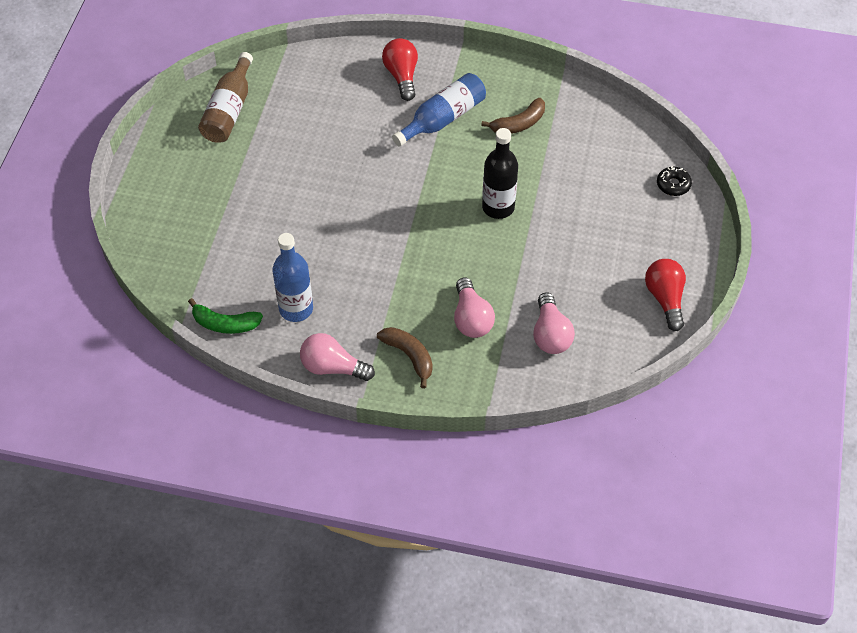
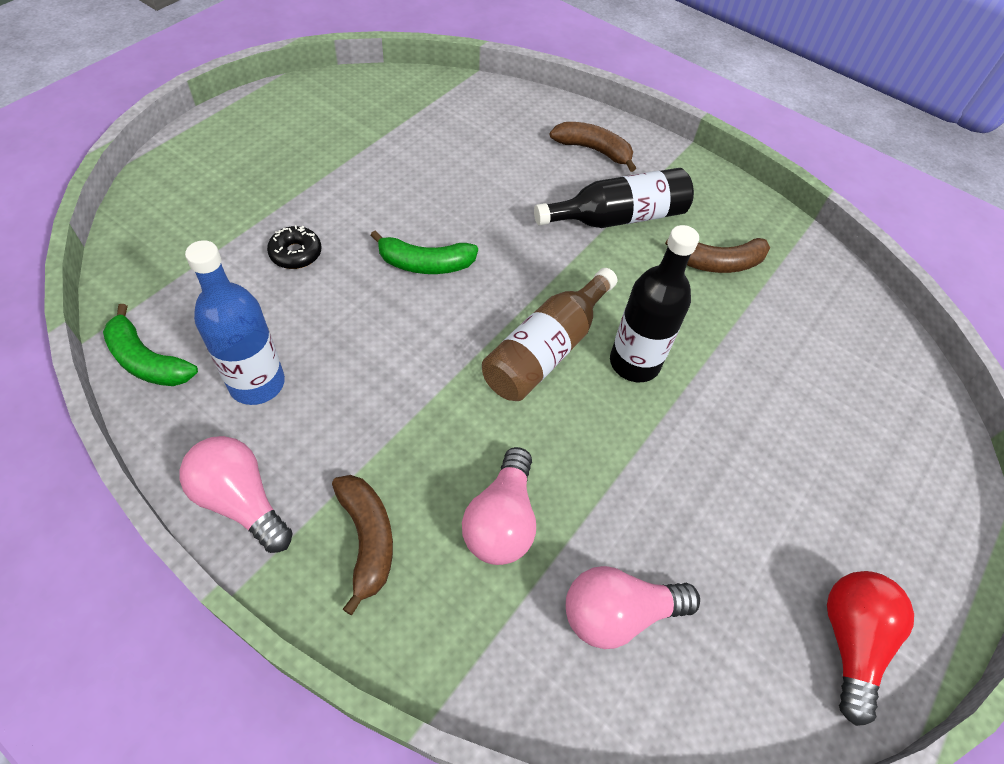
camera: 20 degrees right, 0 degrees up
(229, 110) = (361, 109): brown bottle -> brown bottle (546, 350)
(343, 200) = (425, 264): none -> green banana
(402, 76) = (593, 150): red light bulb -> brown banana
(443, 119) = (618, 217): blue bottle -> black bottle
(550, 334) = (618, 613): pink light bulb -> pink light bulb turned 60 degrees clockwise
(673, 185) = (926, 443): black donut -> black donut (296, 253)

